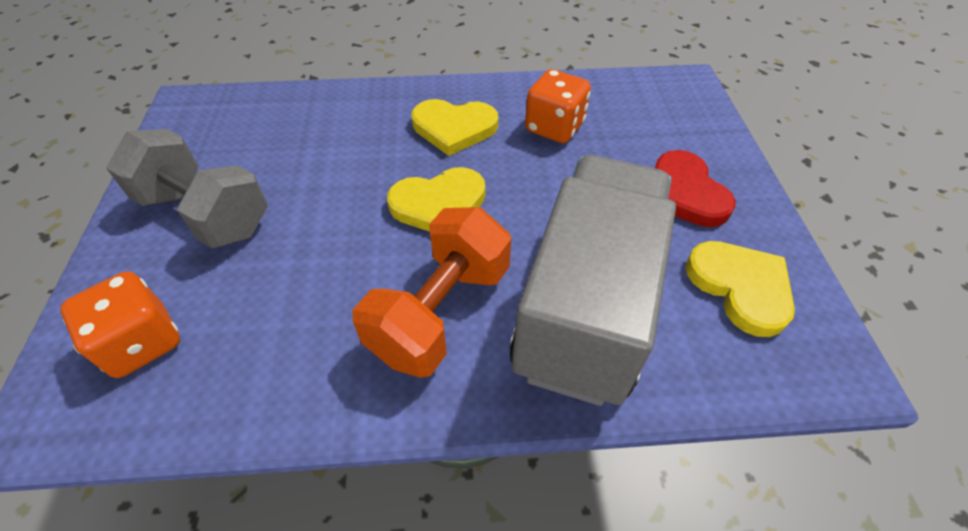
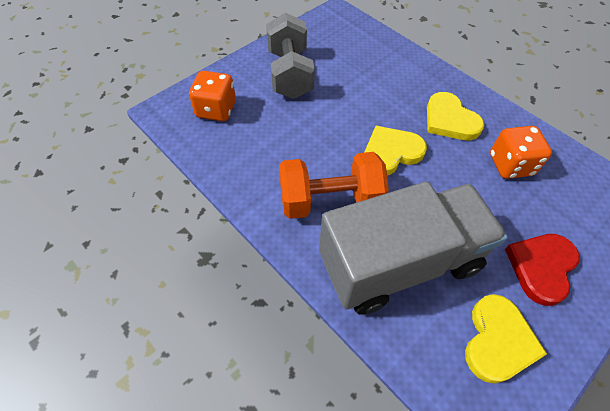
camera: 50 degrees right, 5 degrees up
(439, 204) = (391, 153): yellow heart -> yellow heart turned 120 degrees clockwise

